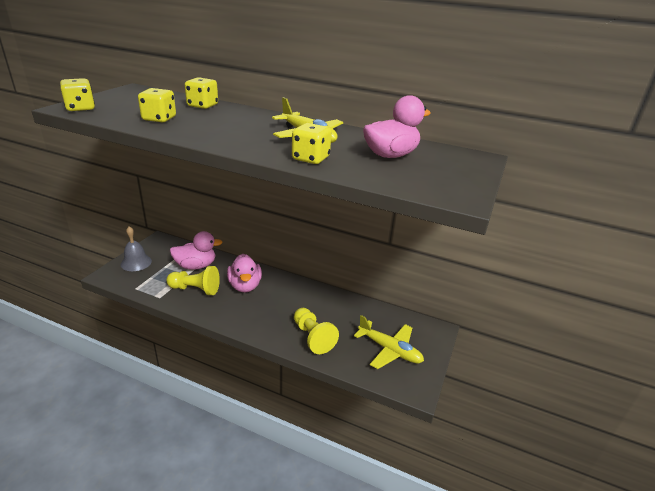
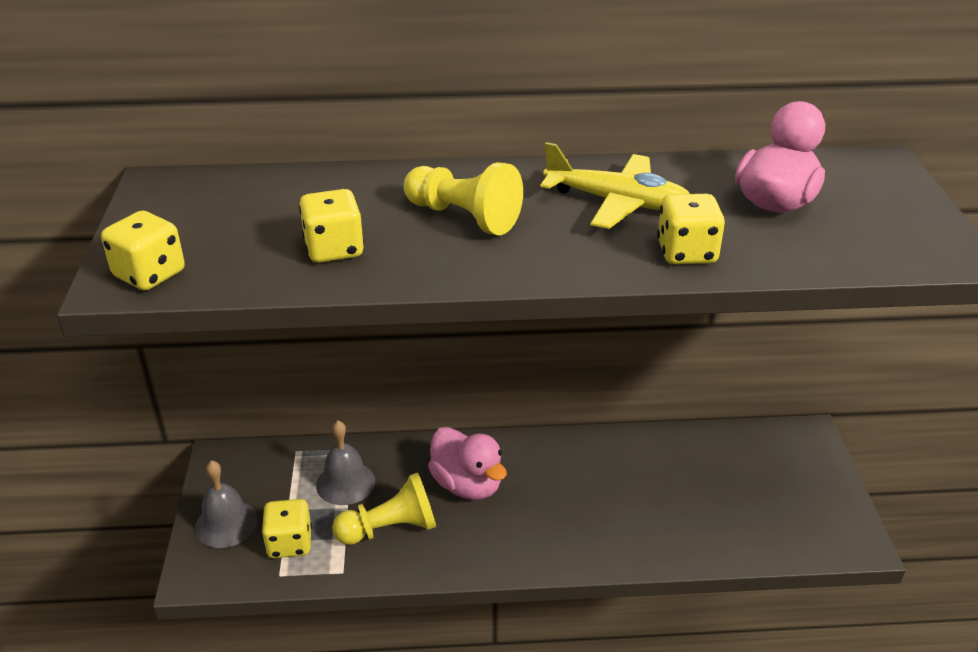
camera: 25 degrees left, 5 degrees up
(196, 266) = (345, 483): pink duck -> grey bell
(202, 106) = (354, 187): yellow dice -> yellow dice (289, 543)
(312, 337) = (654, 528): yellow pawn -> yellow pawn (463, 217)
(389, 350) = (775, 498): yellow plane -> none

